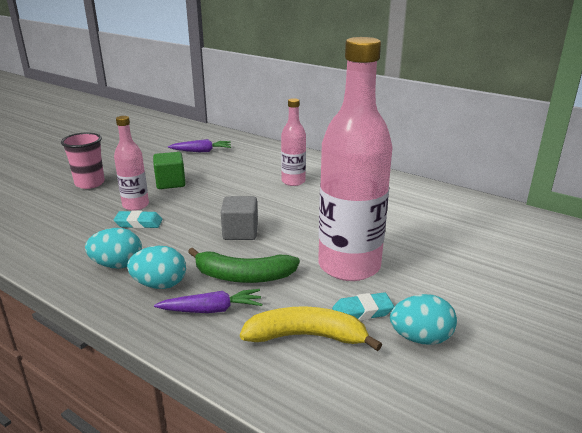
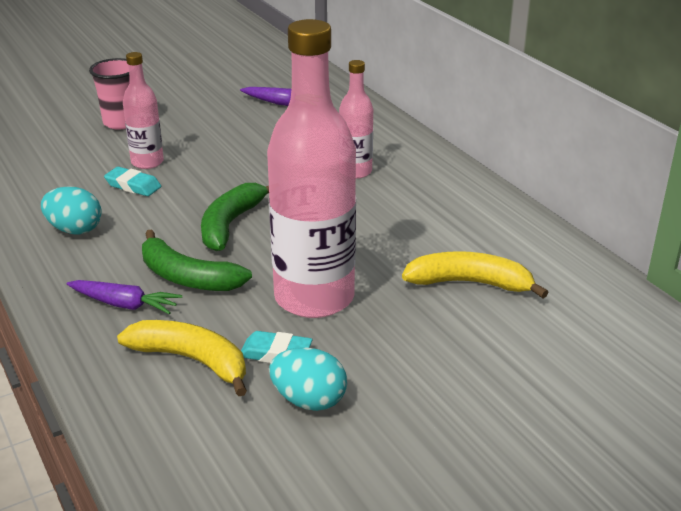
camera: 25 degrees right, 5 degrees up
(160, 285) = (98, 263): turquoise egg -> none
(170, 183) = (208, 141): green cube -> none
(240, 232) = (231, 224): grey cube -> green banana
(436, 231) = (470, 283): none -> yellow banana

